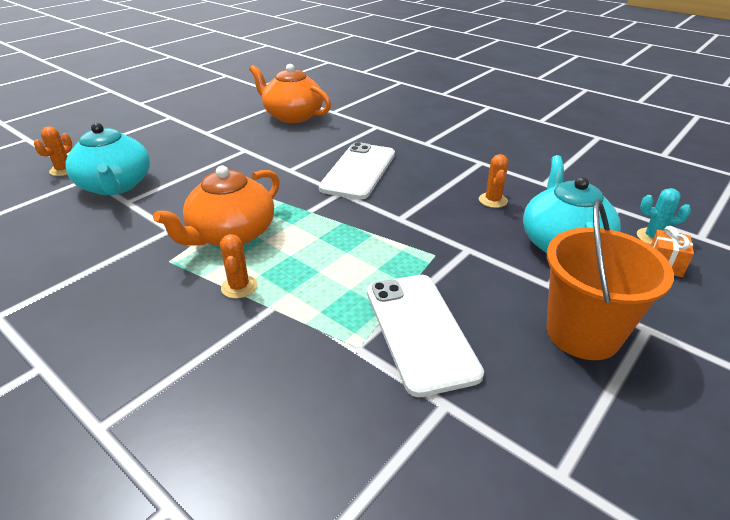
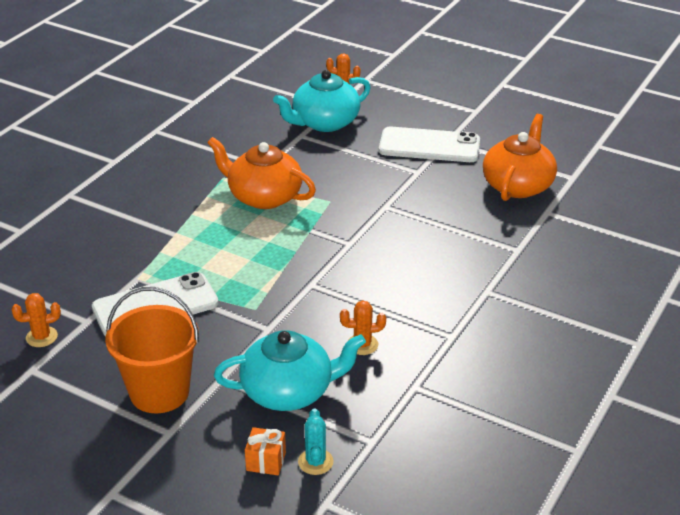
camera: 80 degrees right, 0 degrees up
(239, 287) = (196, 215): orange cactus -> orange cactus (41, 337)
(358, 171) = (397, 249): white phone -> white phone (429, 146)

